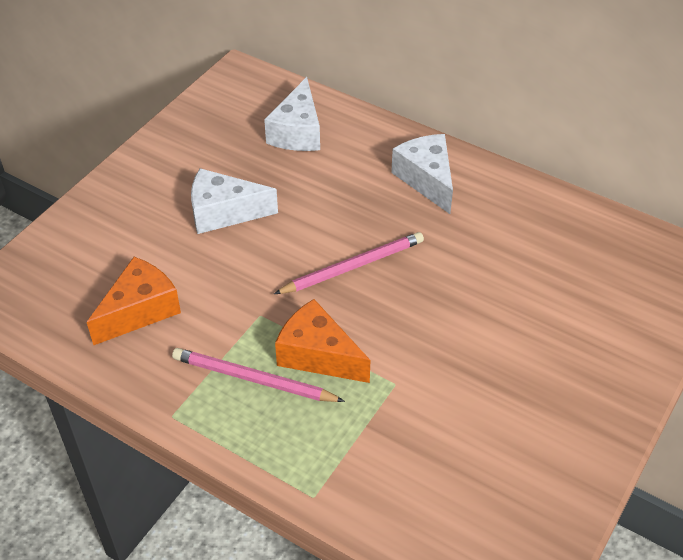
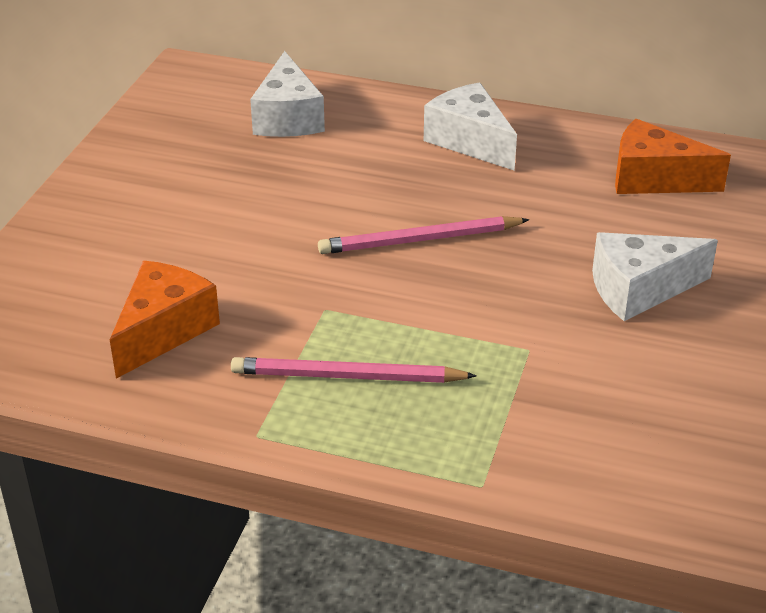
camera: 15 degrees left, 10 degrees down
(224, 212) = (230, 212): white cheese -> white cheese (639, 290)
(318, 355) = (418, 337): orange cheese -> orange cheese (653, 179)
(353, 266) = (420, 240): pink pencil -> pink pencil turned 150 degrees counterclockwise

